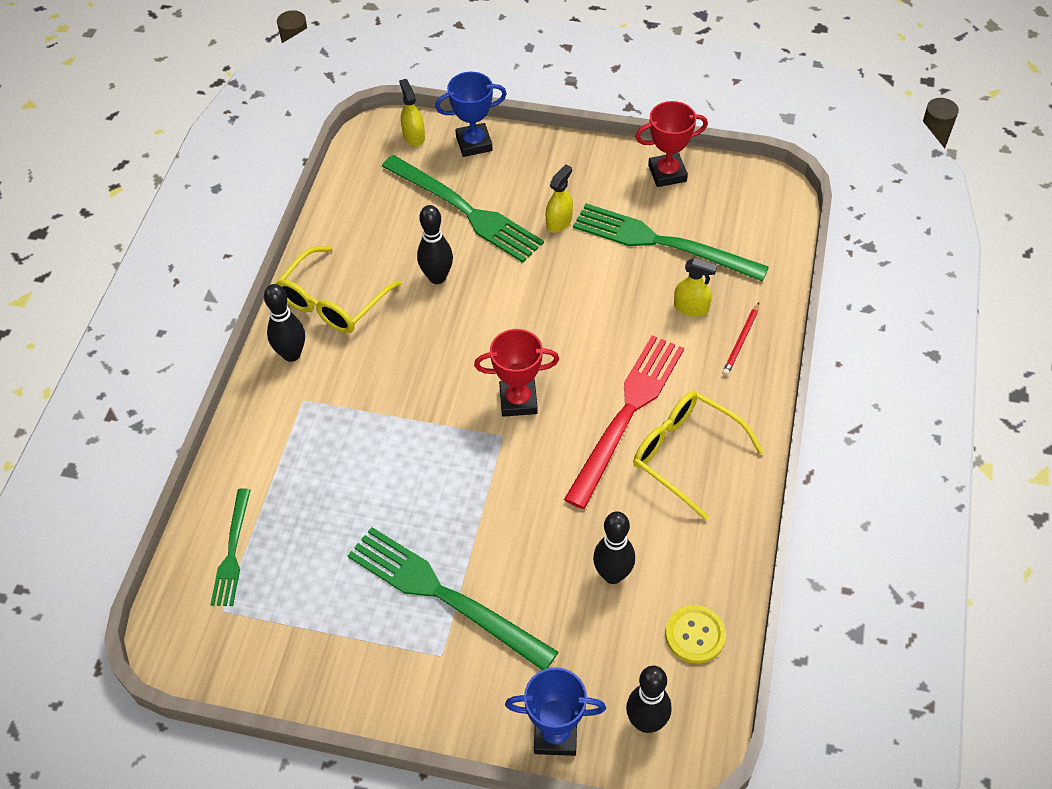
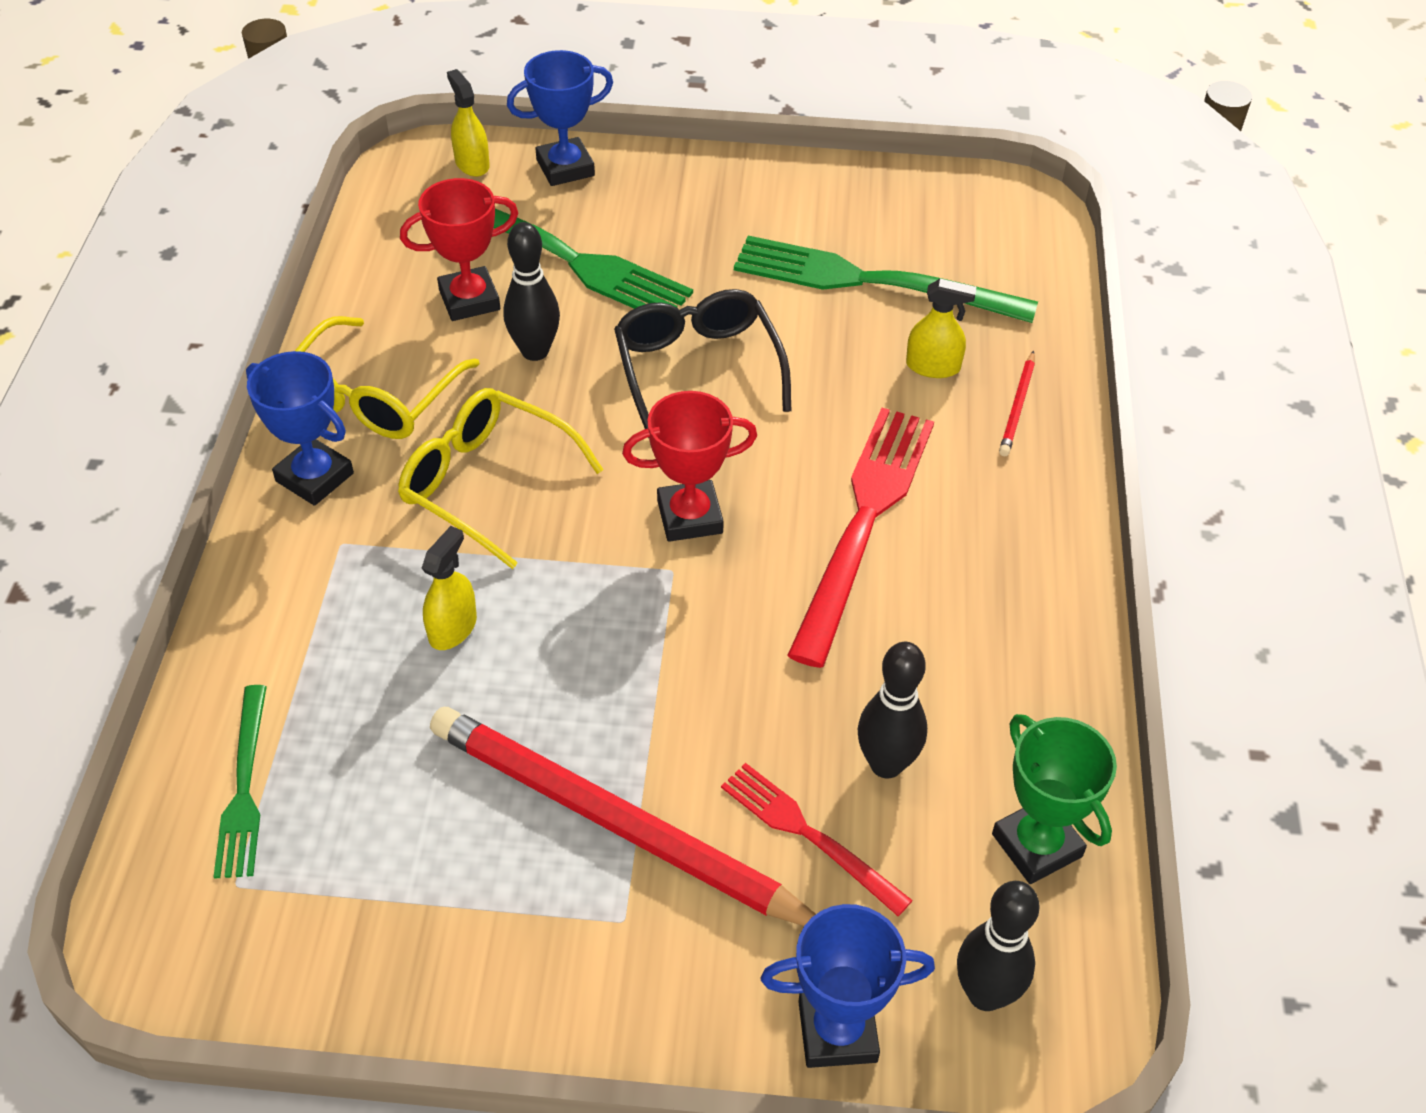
camera: 10 degrees left, 5 degrees down
(291, 354) = (314, 477): black bowling pin -> blue trophy
(444, 595) = (614, 823): green fork -> red pencil
(538, 297) = (697, 368): none -> black glasses
(558, 614) = (809, 835): none -> red fork
(559, 222) = (711, 264): yellow spray bottle -> yellow spray bottle (452, 628)
(667, 173) = (861, 190): red trophy -> red trophy (469, 300)
(685, 454) = (966, 574): yellow glasses -> yellow glasses (486, 483)
(695, 635) = (1036, 845): yellow button -> green trophy

